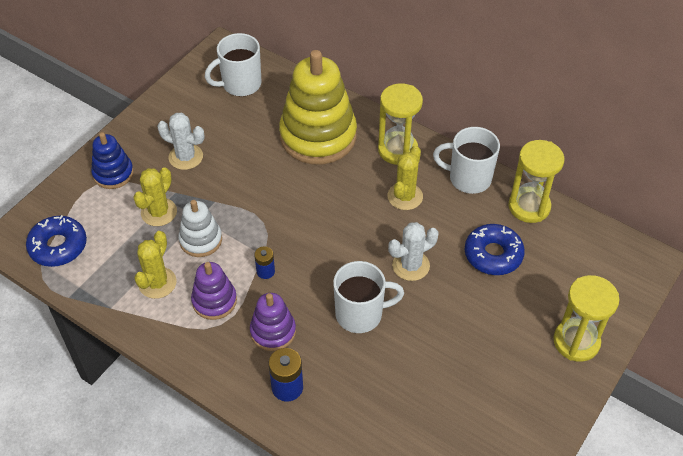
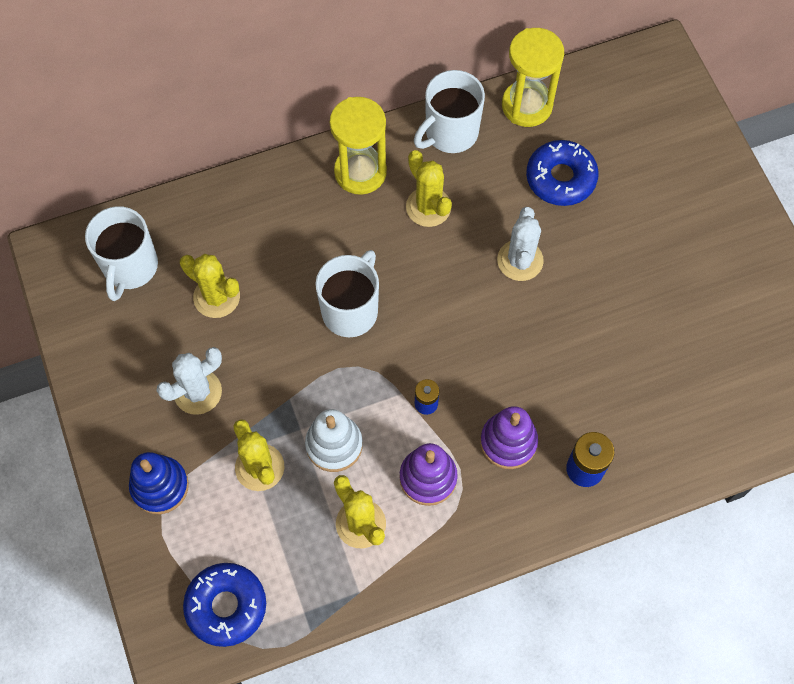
camera: 55 degrees left, 15 degrees up
(254, 131) = (216, 297): none -> yellow cactus
(318, 136) = (278, 236): yellow stacking toy -> none
(360, 314) = (545, 345): white mug -> white mug (351, 310)
(576, 341) = (707, 179): yellow hourglass -> none

